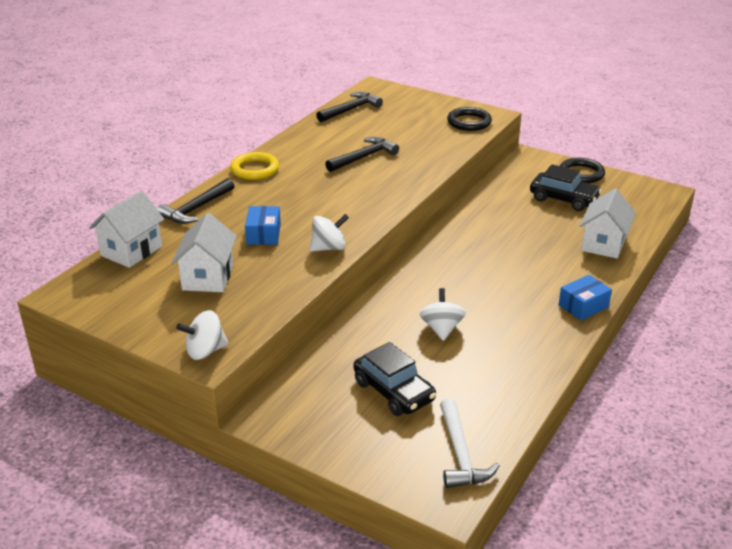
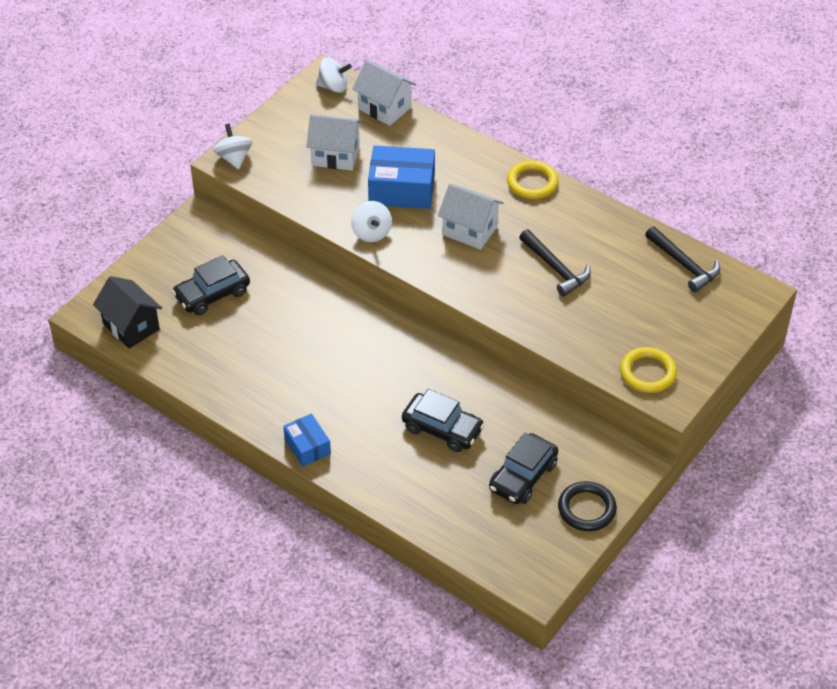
camera: 95 degrees right, 15 degrees up
(196, 209) = (454, 144): black hammer -> none
(263, 234) = (401, 189): blue box -> blue box, size x1.71
(441, 329) = (290, 334): white spinning top -> white spinning top (333, 87)
(460, 454) = (131, 327): white hammer -> black house
(469, 122) = (647, 373): black ring -> yellow ring
(530, 236) = (442, 429): none -> black car
(603, 244) = (419, 491): white house -> white house (470, 230)

